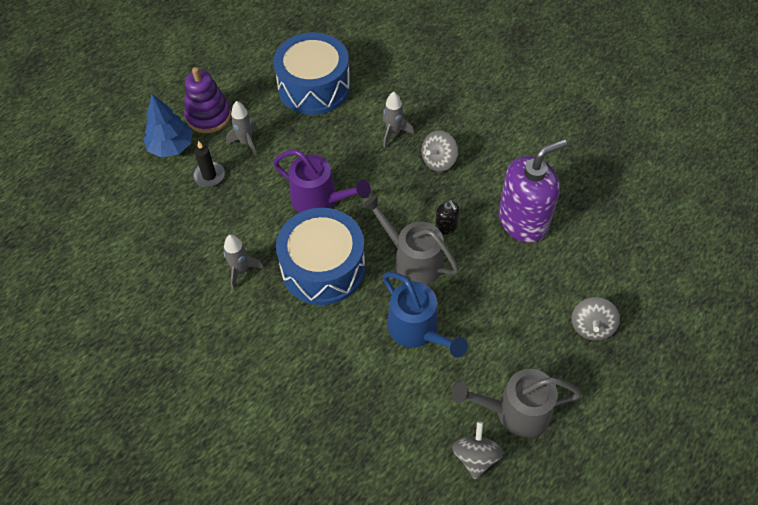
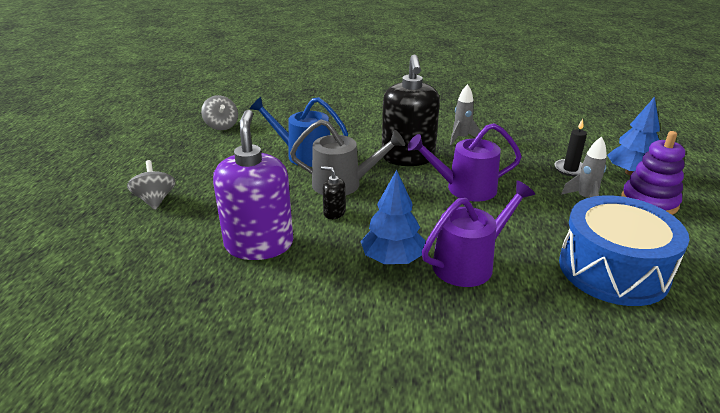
camera: 145 degrees right, 25 degrees down
(323, 268) = (408, 158): blue drum -> black soap dispenser
(393, 133) = (469, 263): grey rocket -> purple watering can
(438, 161) = (392, 259): grey spinning top -> blue tree
(515, 411) = (203, 147): grey watering can -> none
(523, 221) = (259, 244): purple soap dispenser -> purple soap dispenser turned 150 degrees clockwise

